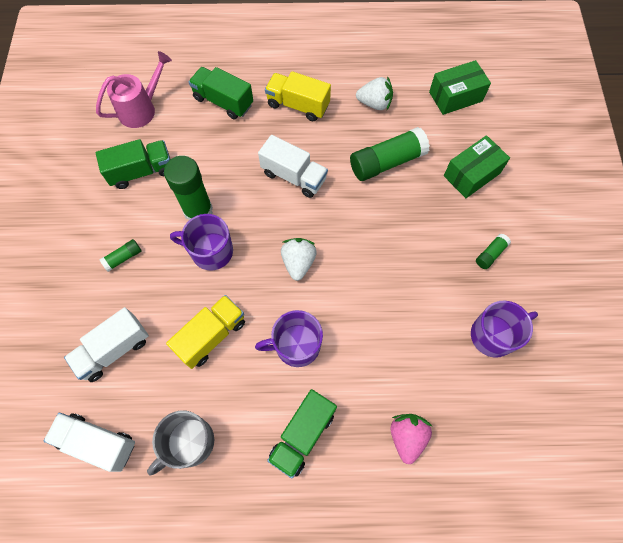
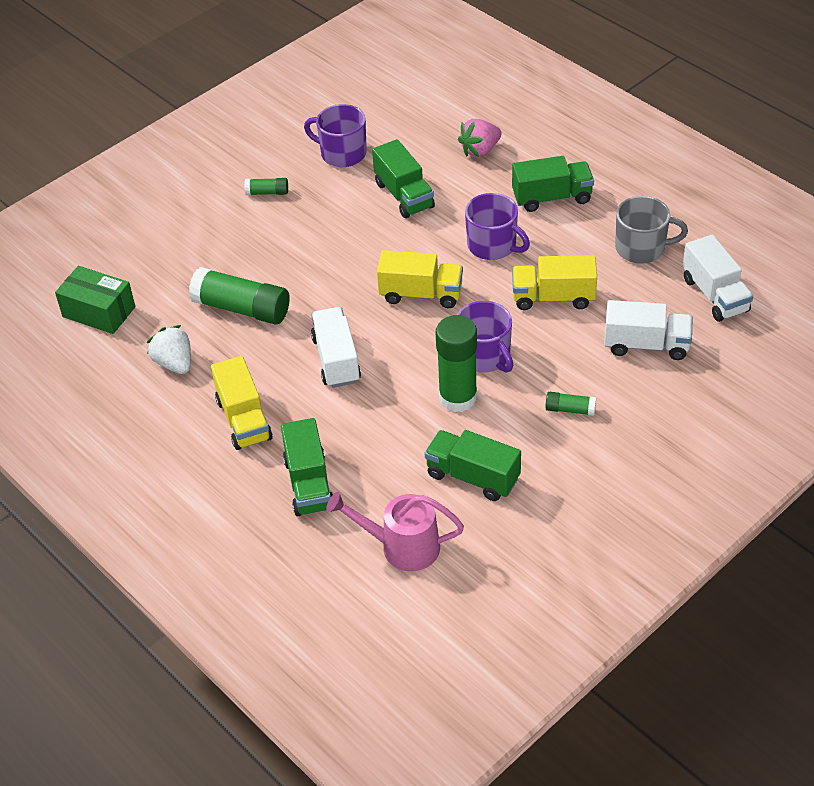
camera: 130 degrees left, 20 degrees down
(298, 262) = (421, 294): white strawberry -> yellow truck
(405, 335) = (404, 195): none -> green truck
(472, 174) = (191, 247): green box -> none

